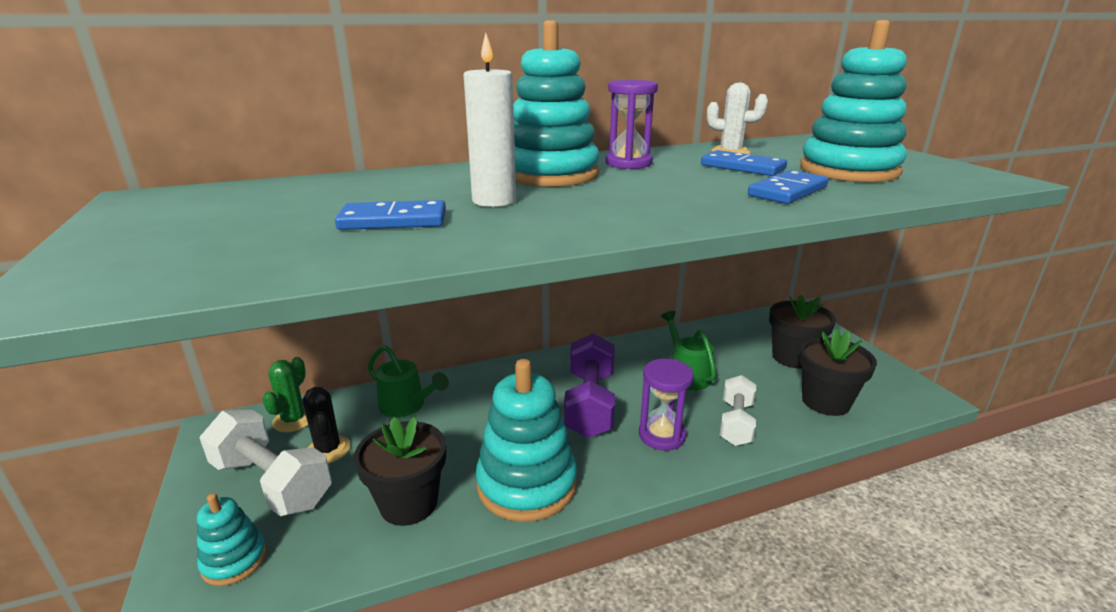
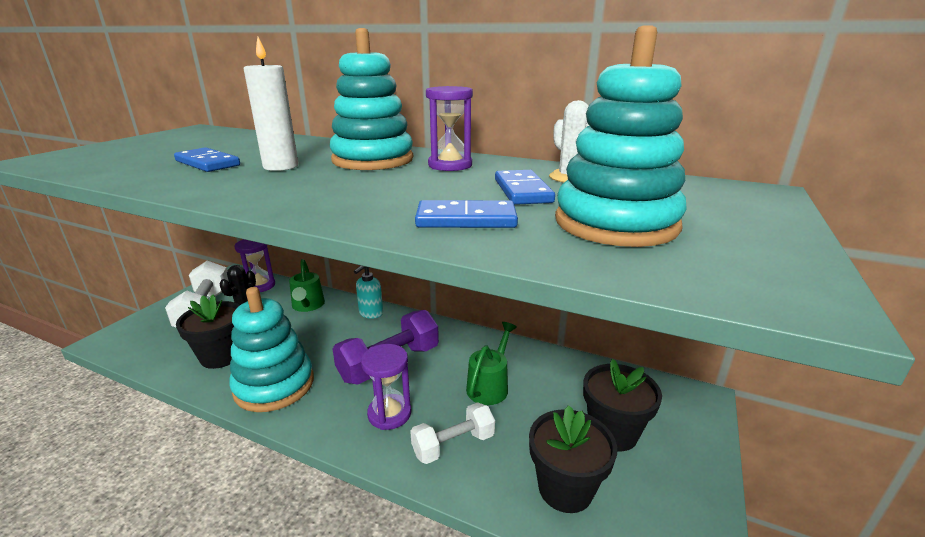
camera: 45 degrees right, 0 degrees up
(234, 560) = (143, 336): turquoise stacking toy -> none
(294, 420) = (260, 286): green cactus -> purple hourglass
(490, 377) = (370, 313): none -> turquoise soap dispenser

